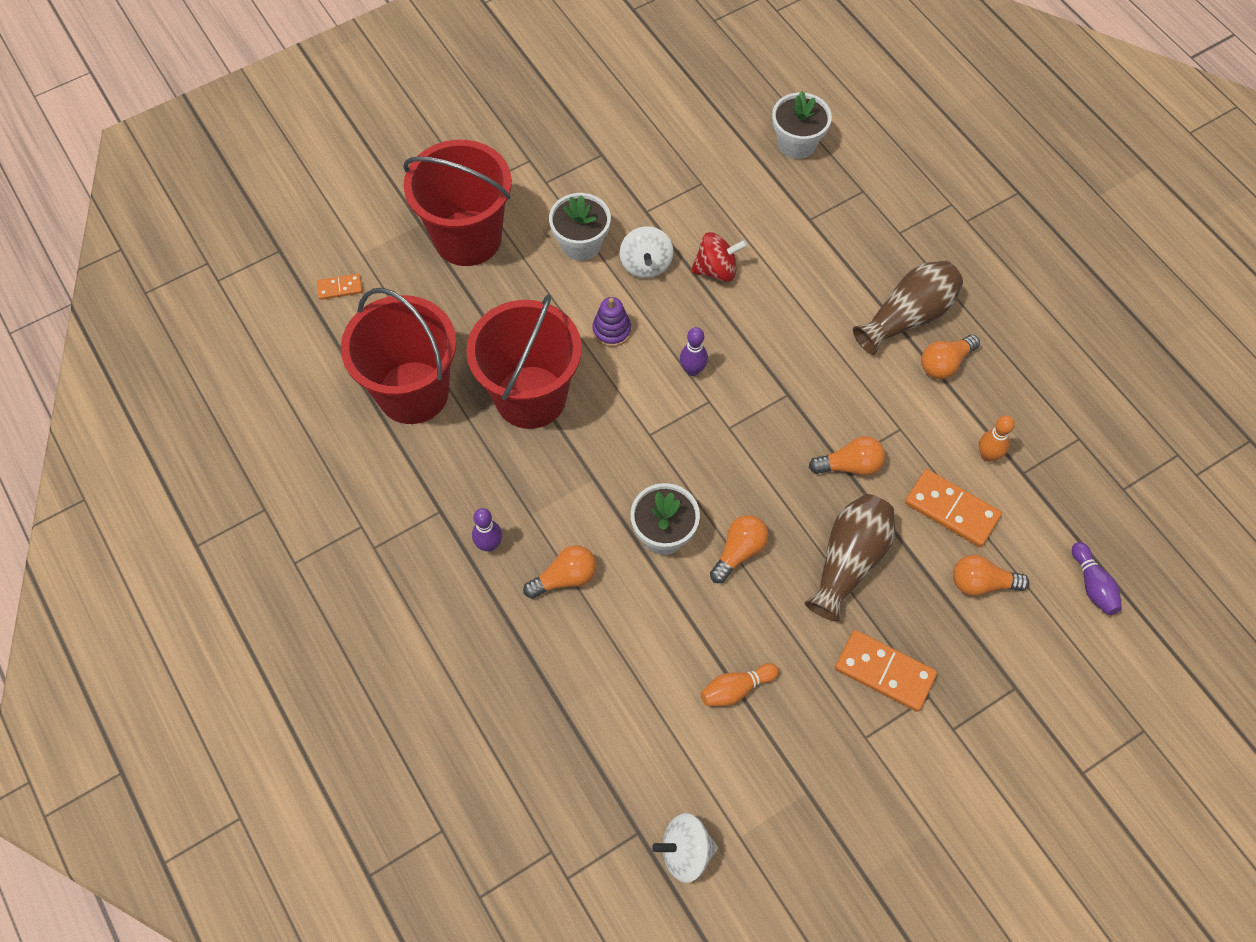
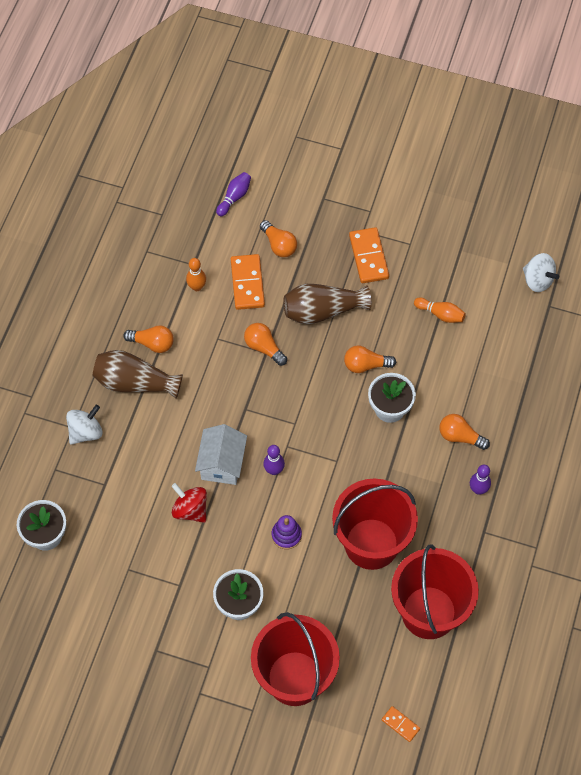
camera: 130 degrees left, 0 degrees up
(646, 264) = (221, 553): white spinning top -> white spinning top (86, 432)
(742, 330) = (222, 463): none -> white house

